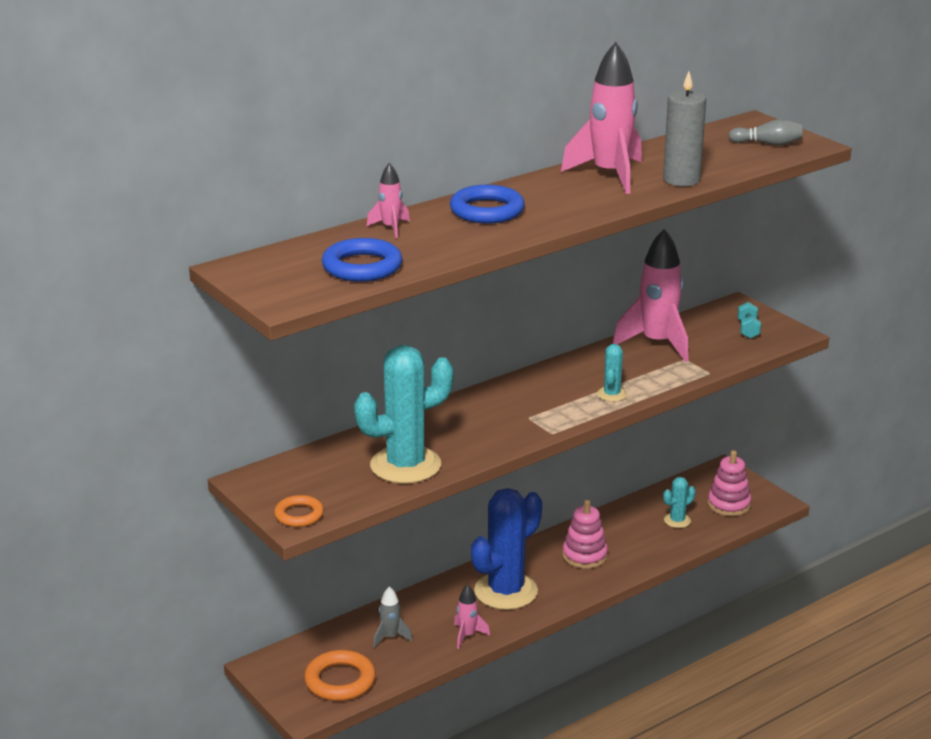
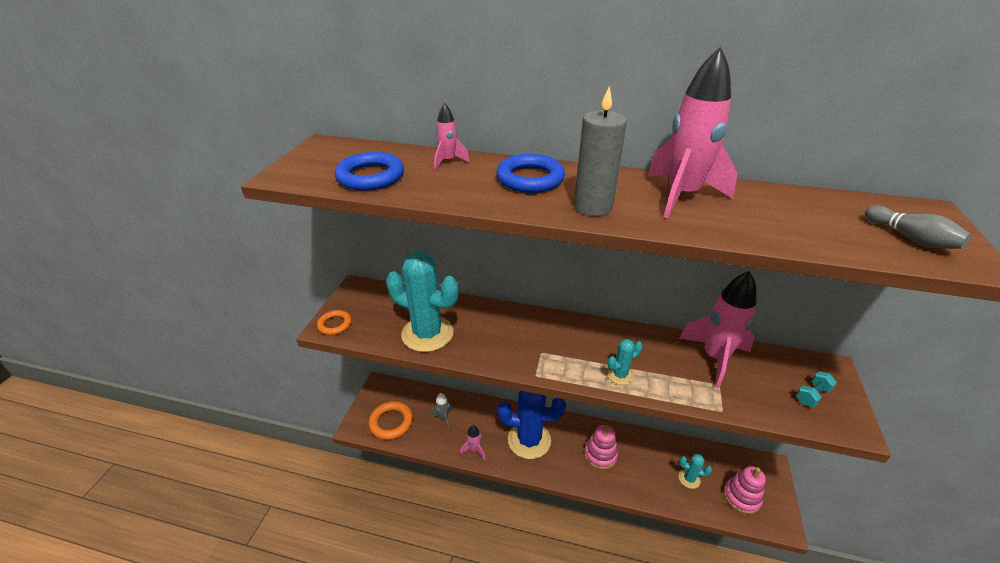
camera: 50 degrees right, 10 degrees up
(681, 180) = (742, 229): grey candle -> grey candle (593, 206)

